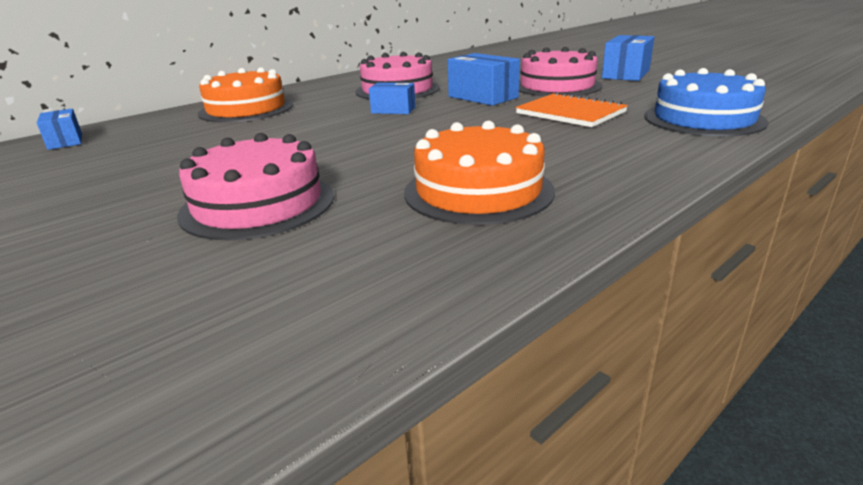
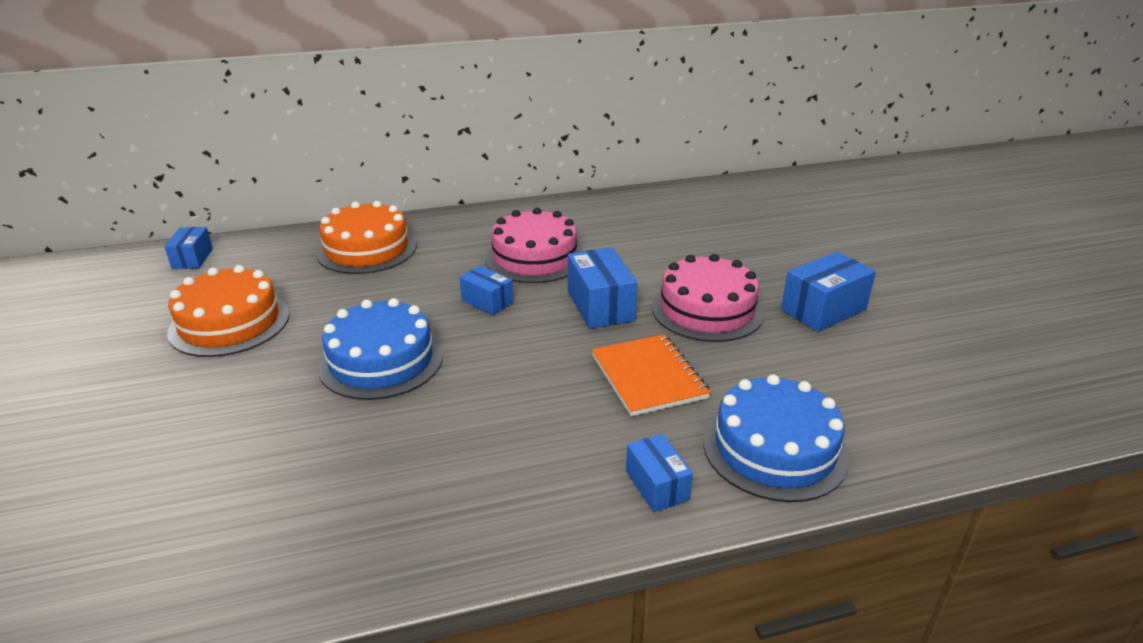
camera: 25 degrees right, 5 degrees up
(258, 204) = (237, 424): pink cake -> none
(349, 148) = (381, 360): none -> blue cake
(478, 191) = (406, 482): orange cake -> orange cake (229, 323)
(664, 147) = (657, 485): none -> blue box

